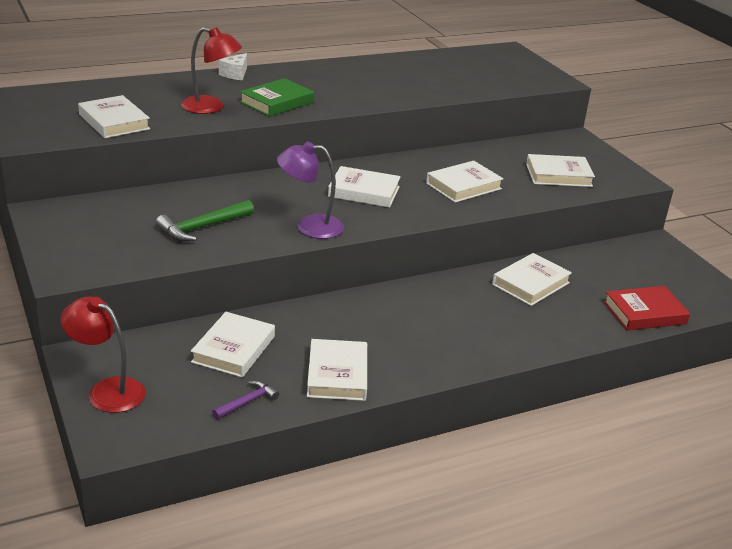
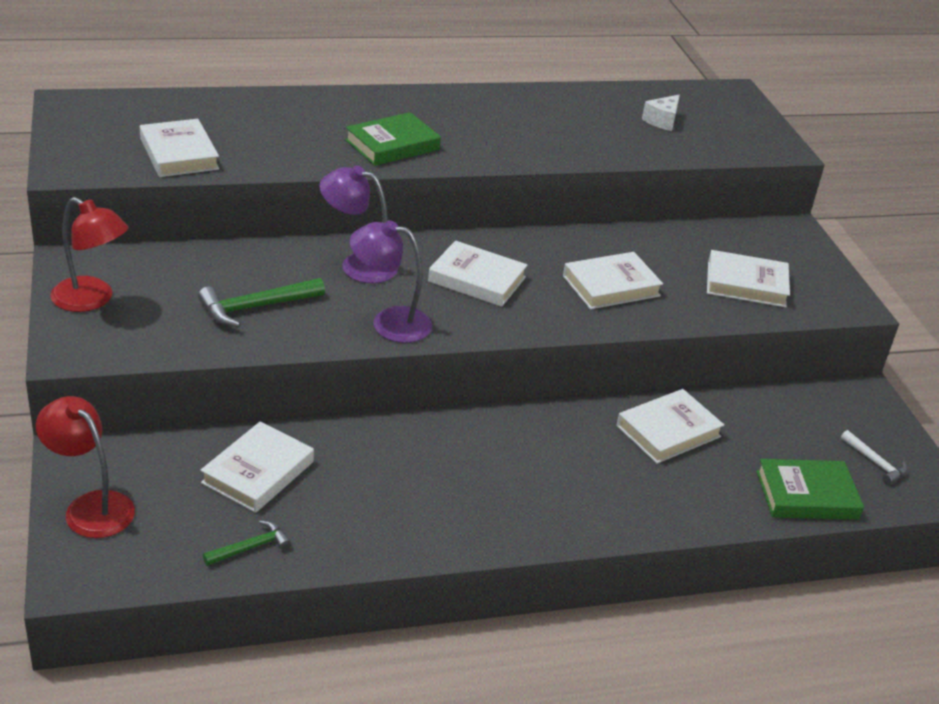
camera: 10 degrees right, 5 degrees up
(211, 107) = (306, 144): red lamp -> red lamp (92, 300)
(235, 74) = (355, 97): white cheese -> white cheese (662, 121)
(247, 402) = (251, 547): purple hammer -> green hammer
(270, 191) = (358, 264): none -> purple lamp
(337, 375) = (373, 526): white book -> none
(644, 313) = (806, 495): red book -> green book
(683, 286) = (875, 463): none -> white hammer

